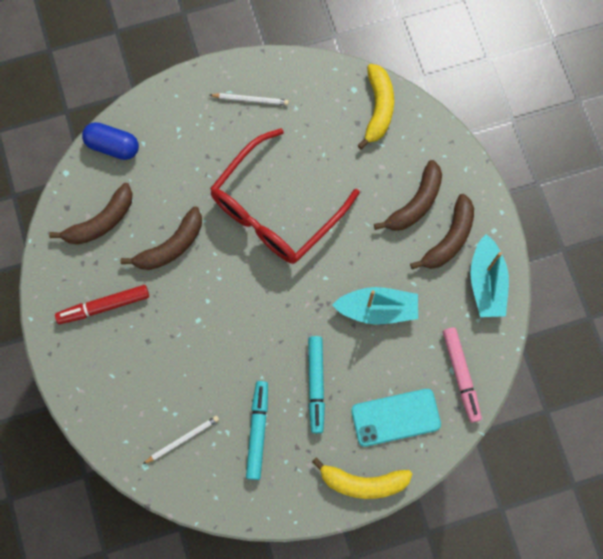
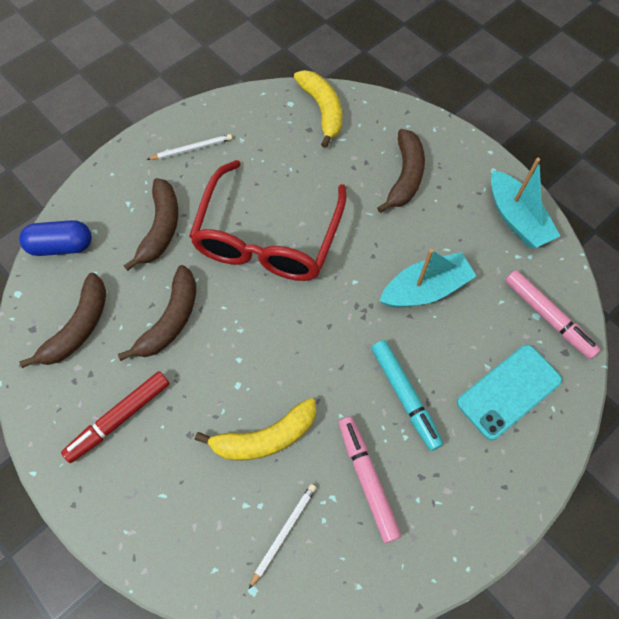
camera: 25 degrees left, 10 degrees down
(258, 431) = (367, 479): turquoise marker -> pink marker
(363, 482) = (516, 481): yellow banana -> yellow banana (265, 437)
(449, 239) = (456, 194): brown banana -> brown banana (161, 228)

